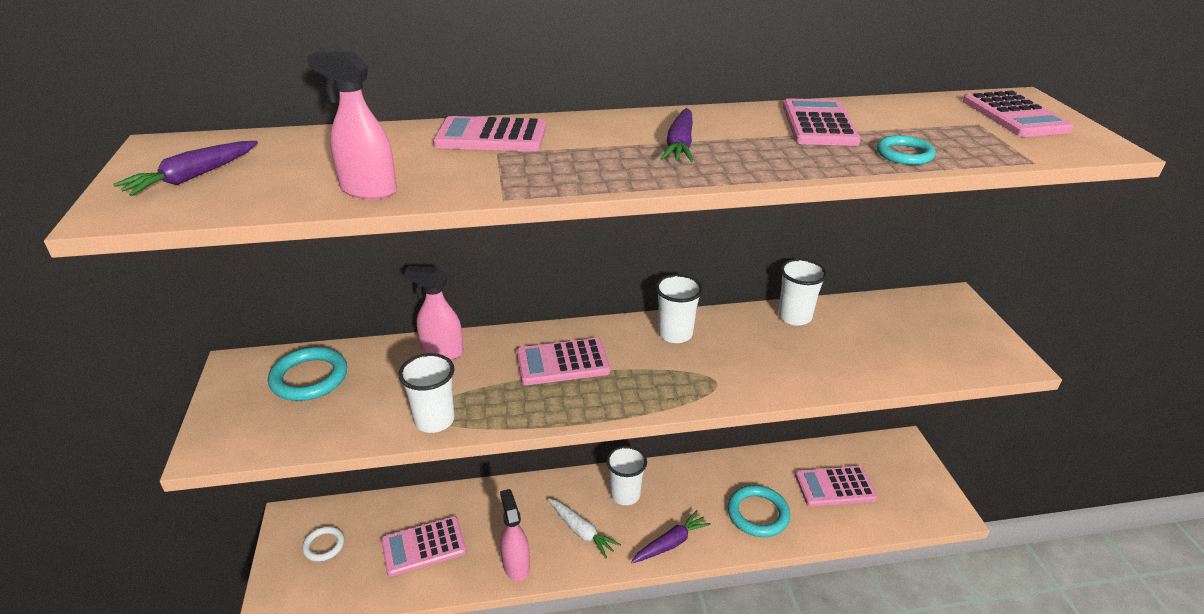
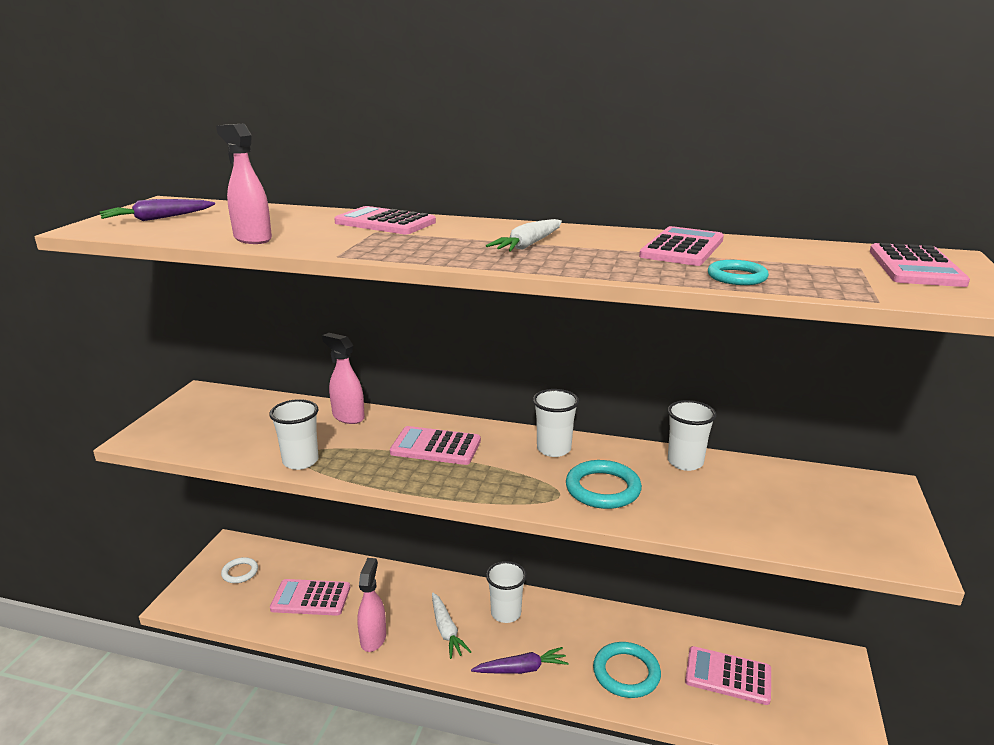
camera: 25 degrees right, 10 degrees down
(309, 378) = (240, 411): turquoise ring -> turquoise ring (603, 489)
(680, 145) = (528, 245): purple carrot -> white carrot

